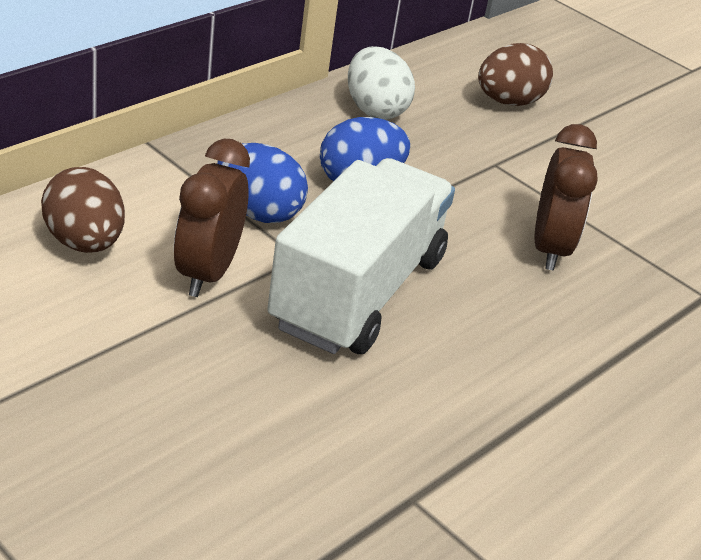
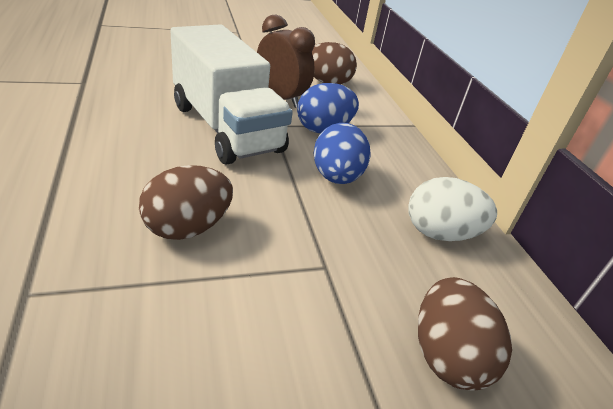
camera: 120 degrees right, 0 degrees up
(550, 248) = (187, 228): brown clock -> brown egg

